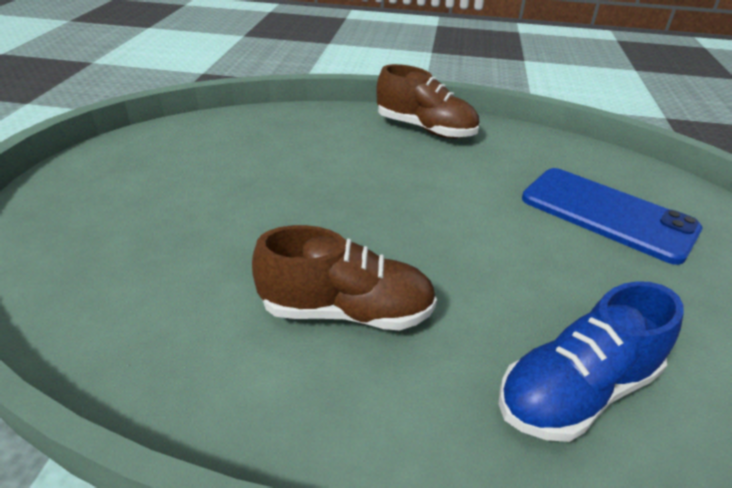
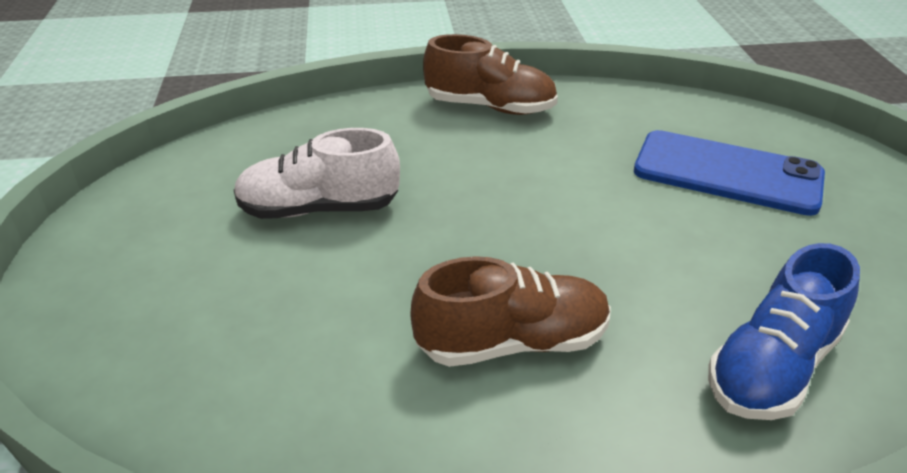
camera: 15 degrees left, 0 degrees up
(252, 177) = (319, 209): none -> white shoe

